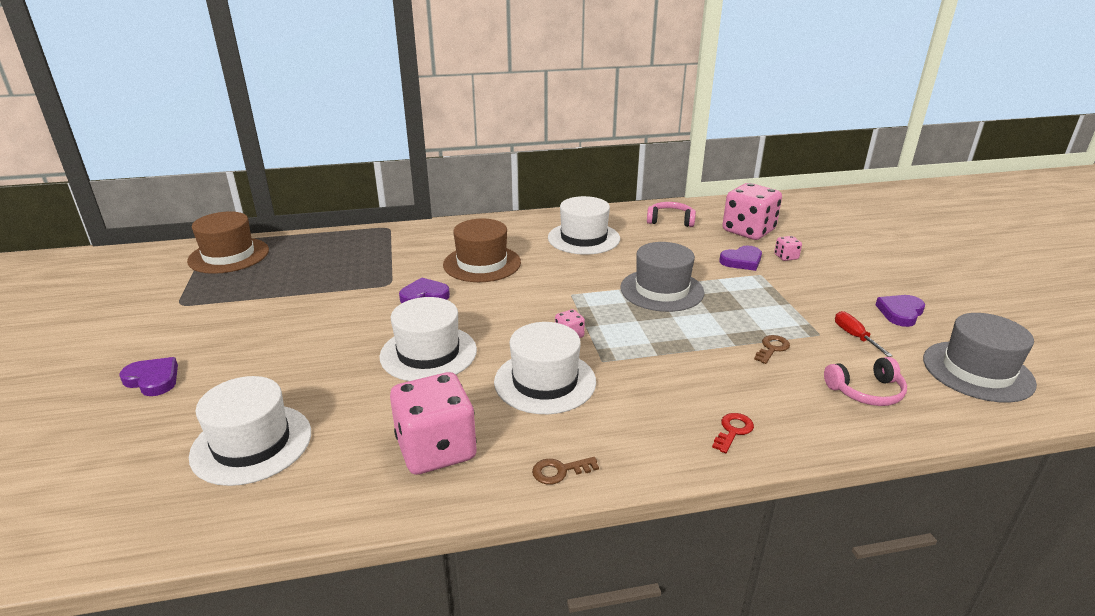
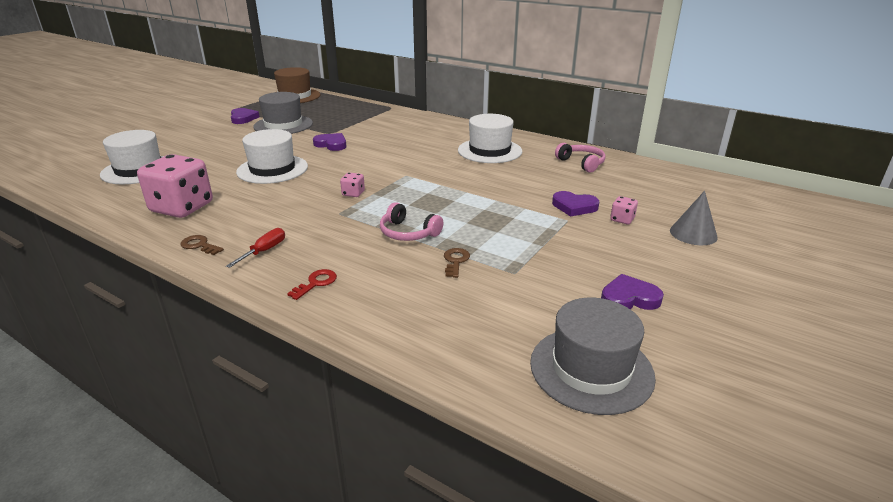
camera: 45 degrees right, 0 degrees up
(153, 380) = (166, 132): purple heart -> purple heart (243, 118)
(482, 263) = (396, 141): brown hat -> none
(545, 381) = (288, 207): white hat -> none
(662, 290) = (467, 197): grey hat -> grey hat (283, 125)
(733, 431) = (316, 283): red key -> red key turned 45 degrees counterclockwise
(748, 231) = (633, 192): pink dice -> none
(772, 348) = (455, 261): brown key -> brown key turned 75 degrees counterclockwise
(837, 248) = (693, 233): none -> grey cone
(855, 336) = (540, 289): red screwdriver -> red screwdriver (264, 251)
(866, 392) = (454, 320): pink headphones -> pink headphones (408, 233)

